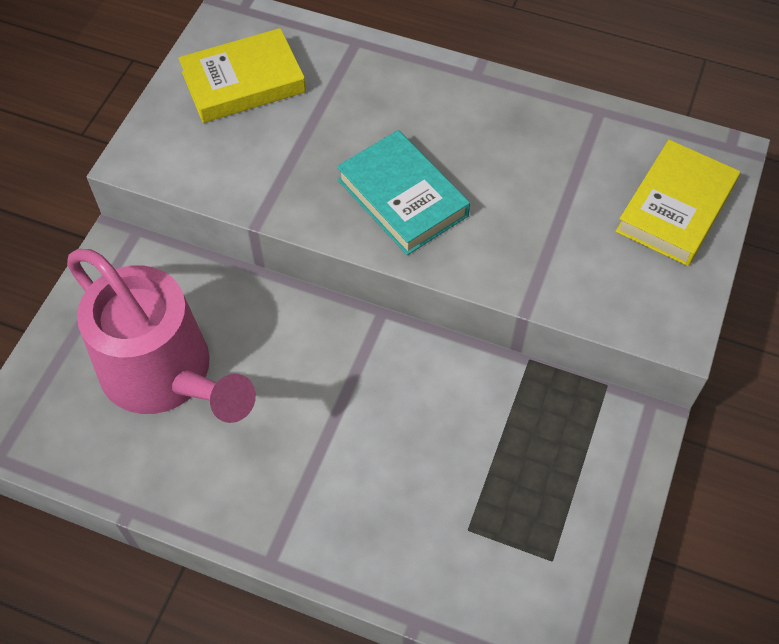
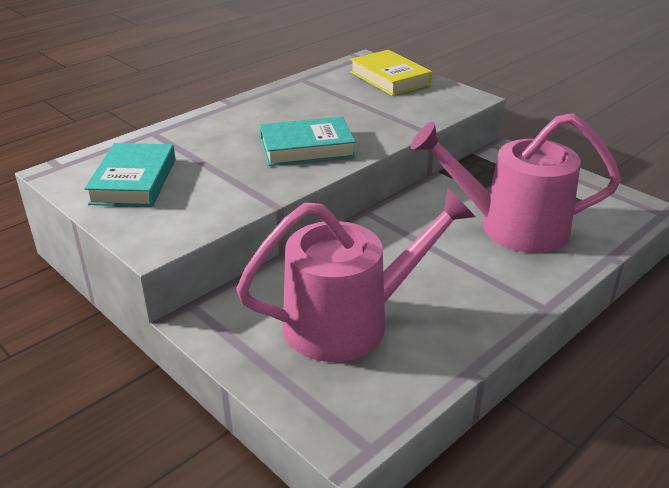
camera: 65 degrees left, 25 degrees down
(243, 82) = (134, 181): yellow book -> turquoise book
(430, 485) = (512, 227): none -> pink watering can

